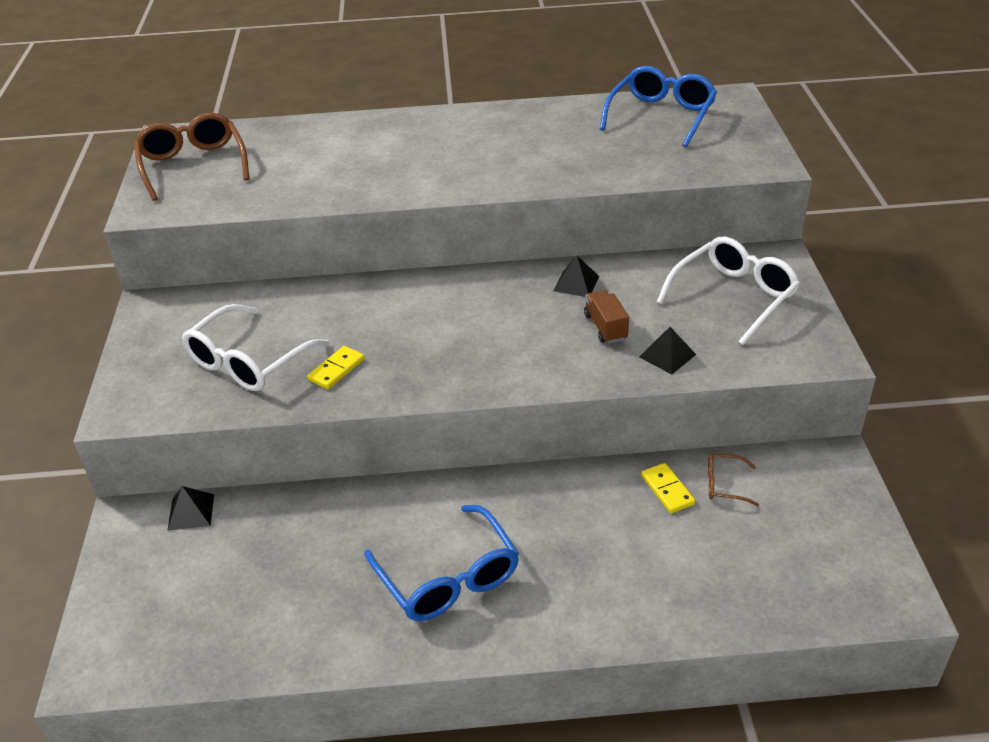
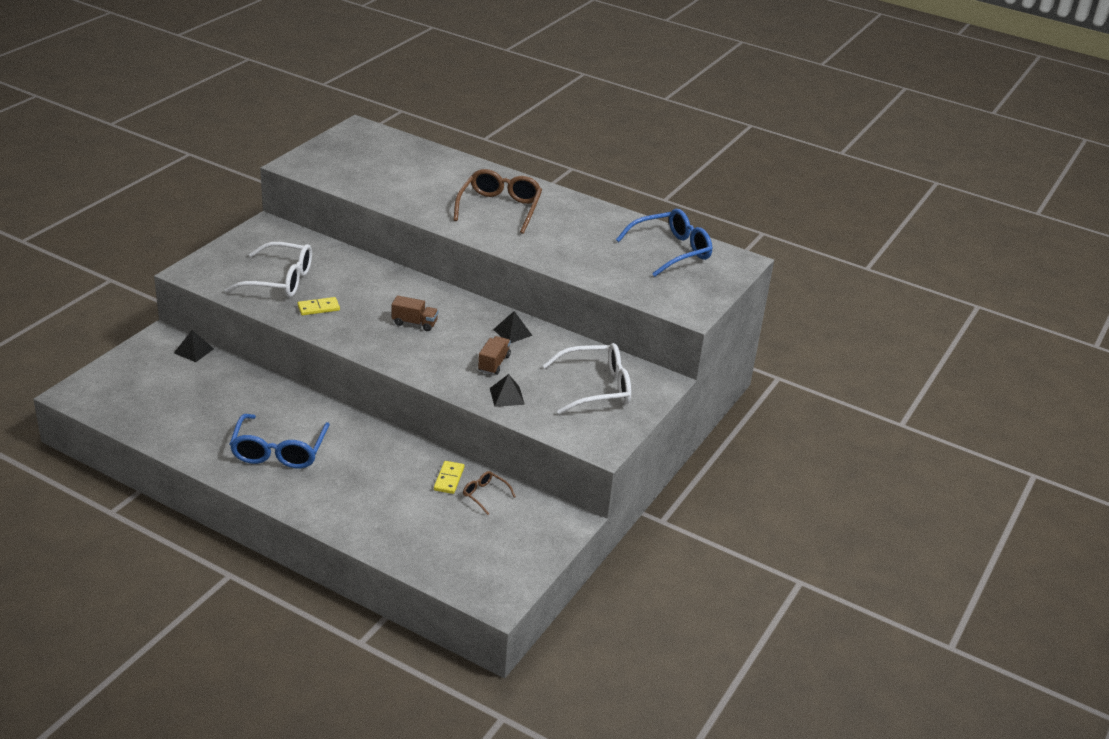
camera: 30 degrees right, 5 degrees down
(193, 165) = (350, 151): brown glasses -> brown glasses (499, 208)
(248, 361) = (280, 280): white glasses -> white glasses turned 150 degrees counterclockwise
(465, 328) = (414, 323): none -> brown truck

